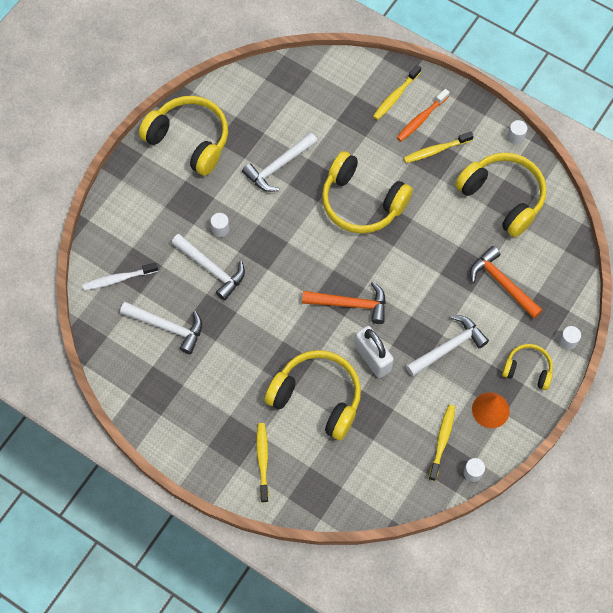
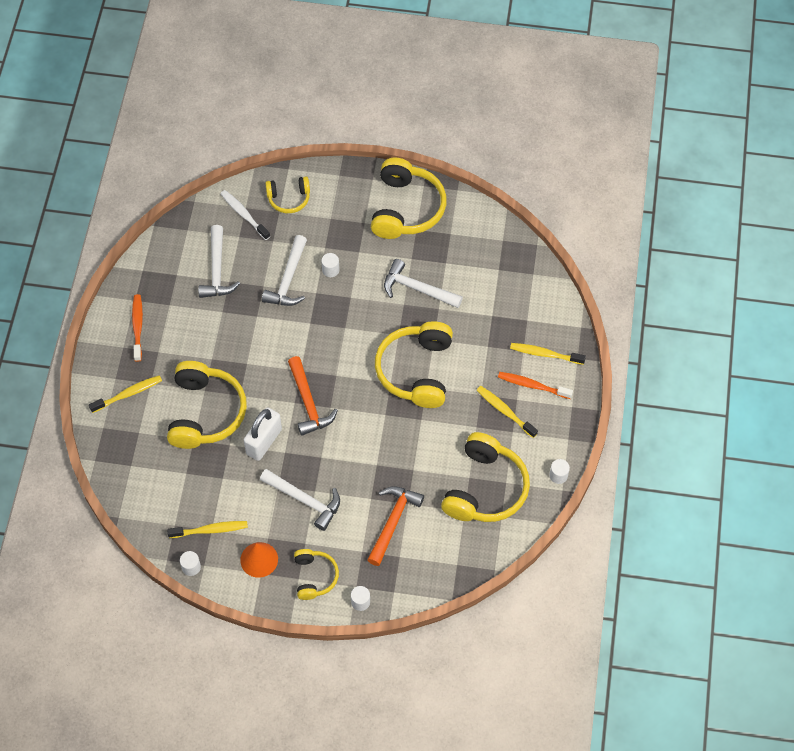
camera: 65 degrees right, 5 degrees down
(123, 233) = (289, 199): none -> yellow headphones
(192, 423) = (137, 326): none -> orange toothbrush

